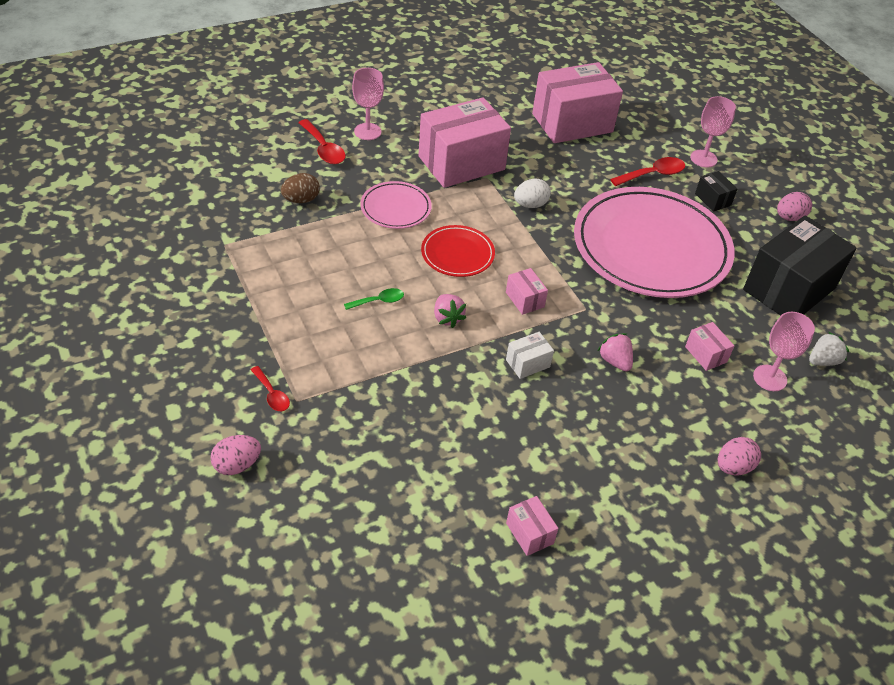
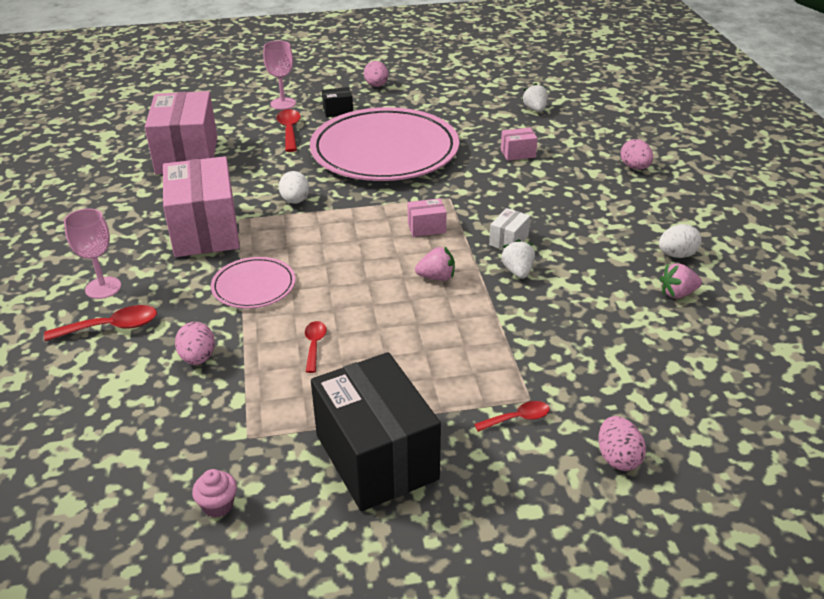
camera: 70 degrees left, 10 degrees down
(160, 245) = (218, 505): none -> pink cupcake
(301, 200) = (198, 358): brown egg -> pink egg
(332, 258) = (314, 345): none -> red spoon
(379, 301) = (397, 319): green spoon -> none
(457, 254) = (346, 256): red plate -> none
(477, 375) = (518, 271): none -> white strawberry
(527, 363) = (508, 240): white box -> white box turned 45 degrees clockwise
(529, 533) = (701, 274): pink box -> none
(558, 510) = (676, 255): none -> white egg
(615, 361) = (516, 196): pink strawberry -> pink strawberry (677, 293)
(770, 378) = (548, 133): pink goblet -> none
(789, 289) = (456, 104): black box -> black box (376, 457)

